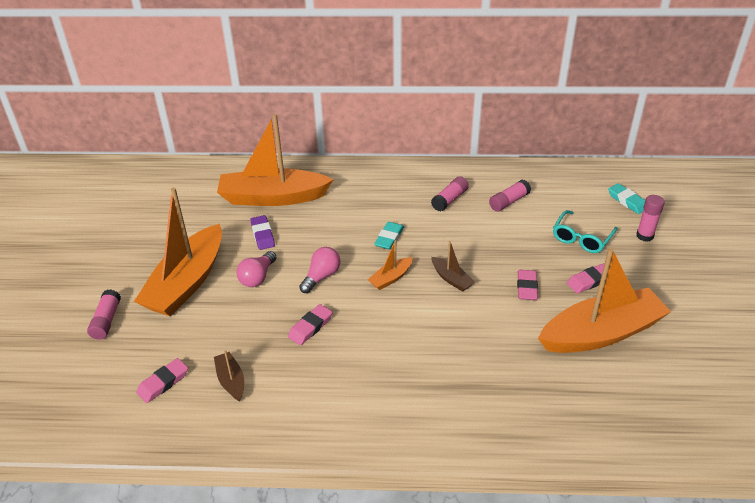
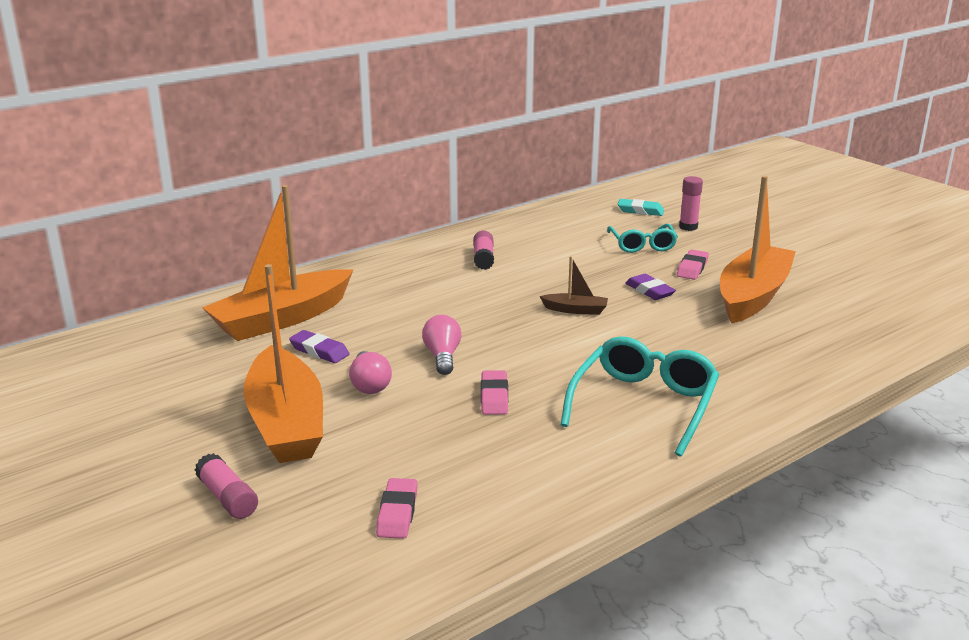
camera: 40 degrees left, 15 degrees down
(231, 381) = (476, 473): brown boat -> none
(388, 388) = (643, 405): none -> turquoise glasses
(389, 238) = (468, 304): turquoise eraser -> none
(390, 278) = (517, 331): orange boat -> none
(509, 202) = (541, 242): pink glue stick -> none
(527, 287) = (649, 291): pink eraser -> purple eraser

